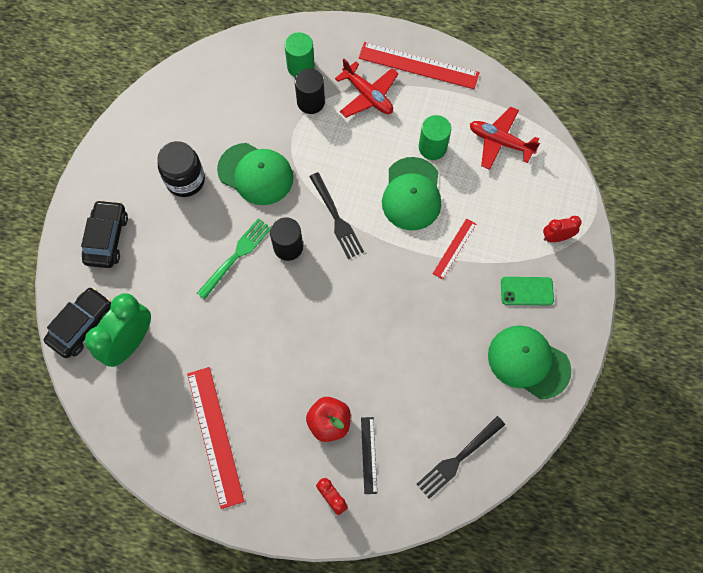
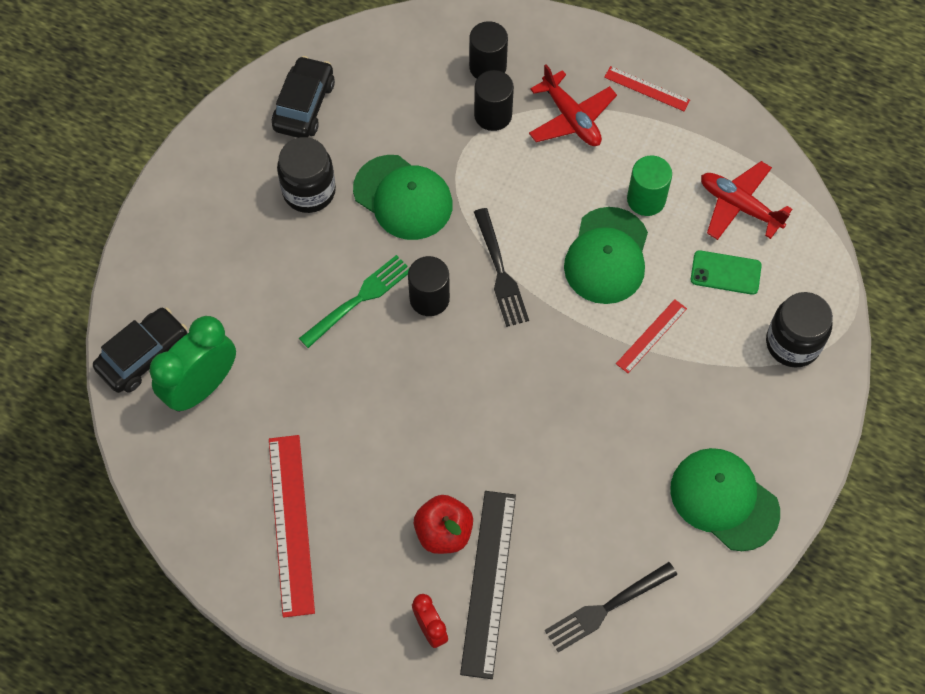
camera: 10 degrees right, 5 degrees down
(107, 238) = (194, 250): black car -> black car (304, 105)
(300, 67) = (487, 67): green cylinder -> black cylinder
(369, 455) = (488, 582): black ruler -> black ruler, size x1.87
(418, 65) = (646, 89): red ruler -> red ruler, size x0.53
(526, 291) = (739, 407): green phone -> green phone (725, 273)
(556, 237) = (793, 343): red clock -> black jar

